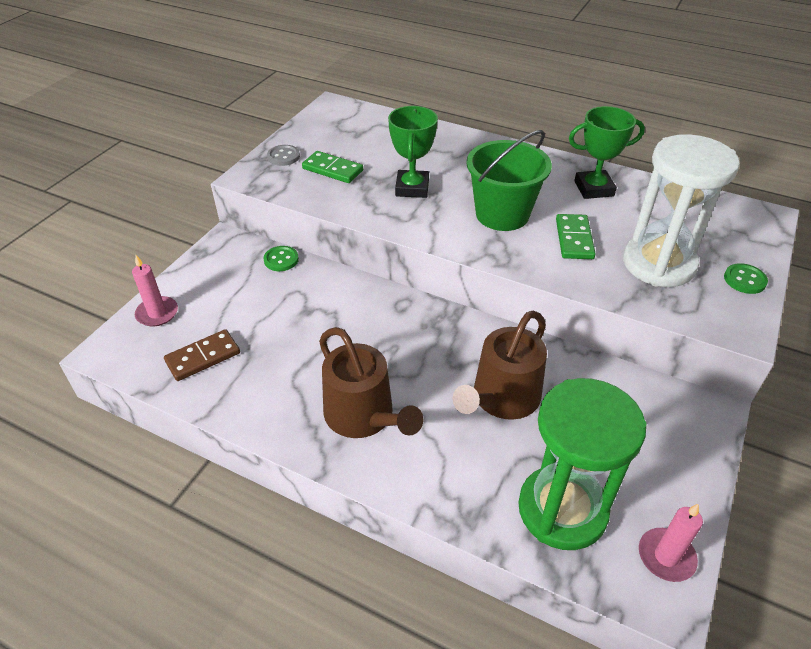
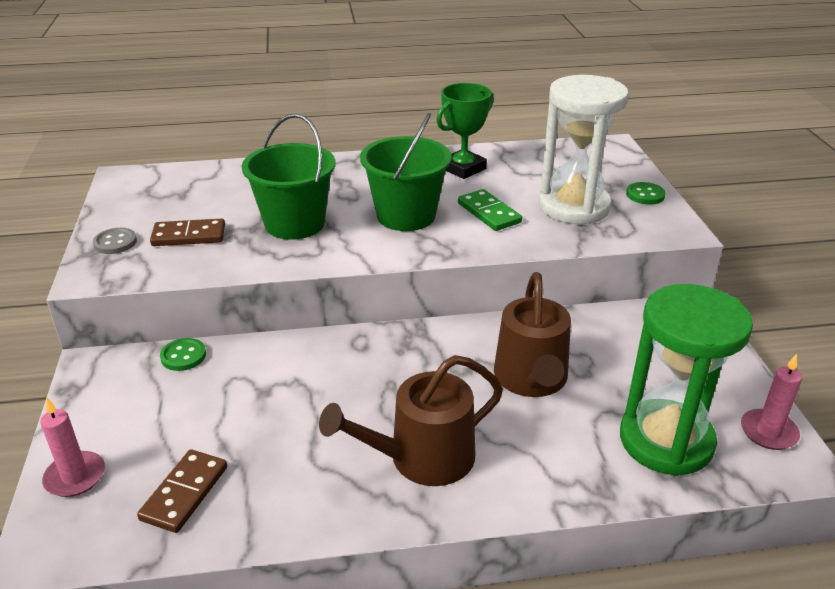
camera: 35 degrees left, 10 degrees down
(333, 169) = (189, 236): green domino -> brown domino
(364, 416) = (422, 458): brown watering can -> brown watering can turned 135 degrees clockwise
(412, 188) = (294, 224): green trophy -> green bucket

